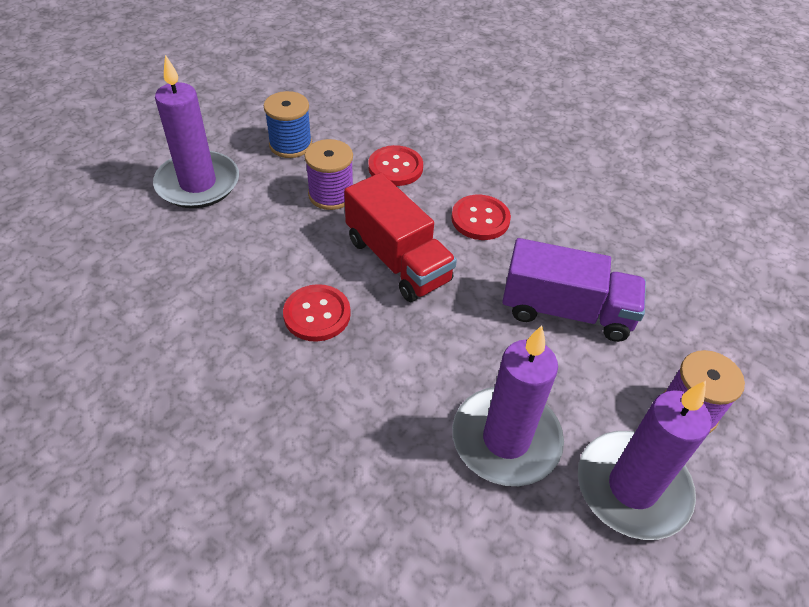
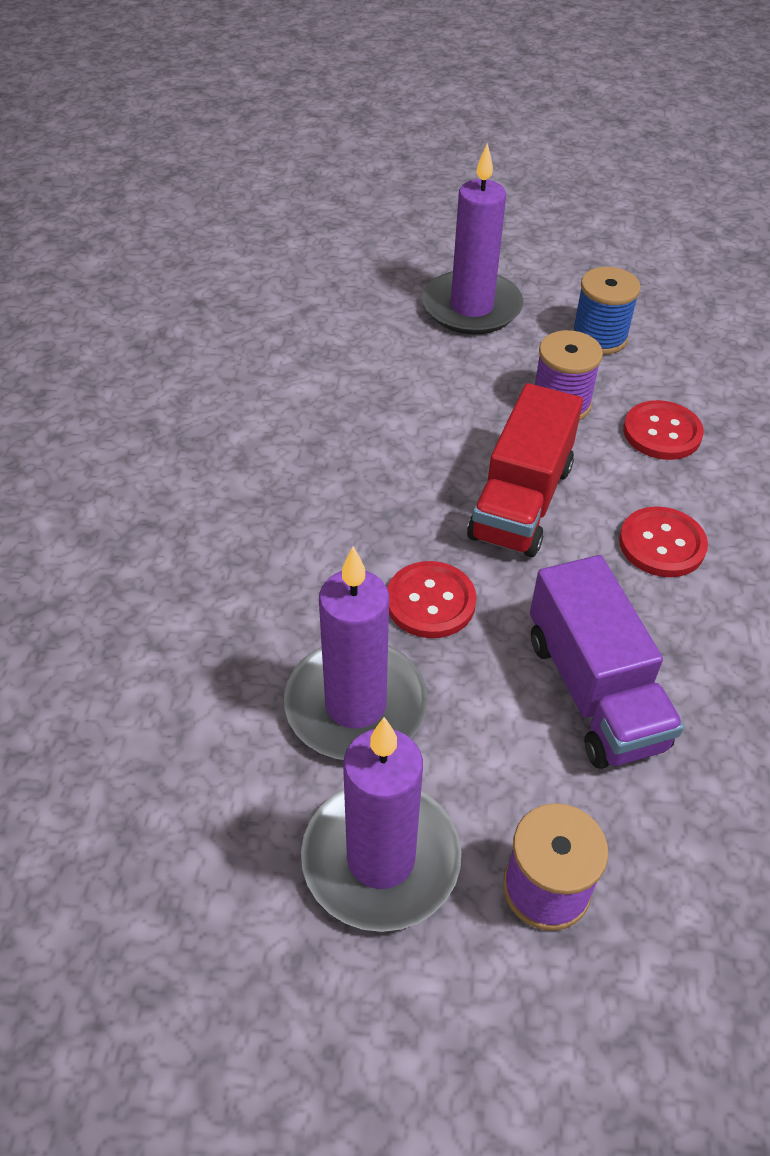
camera: 60 degrees right, 0 degrees up
(317, 314) = (388, 476): red button -> red button (430, 602)

